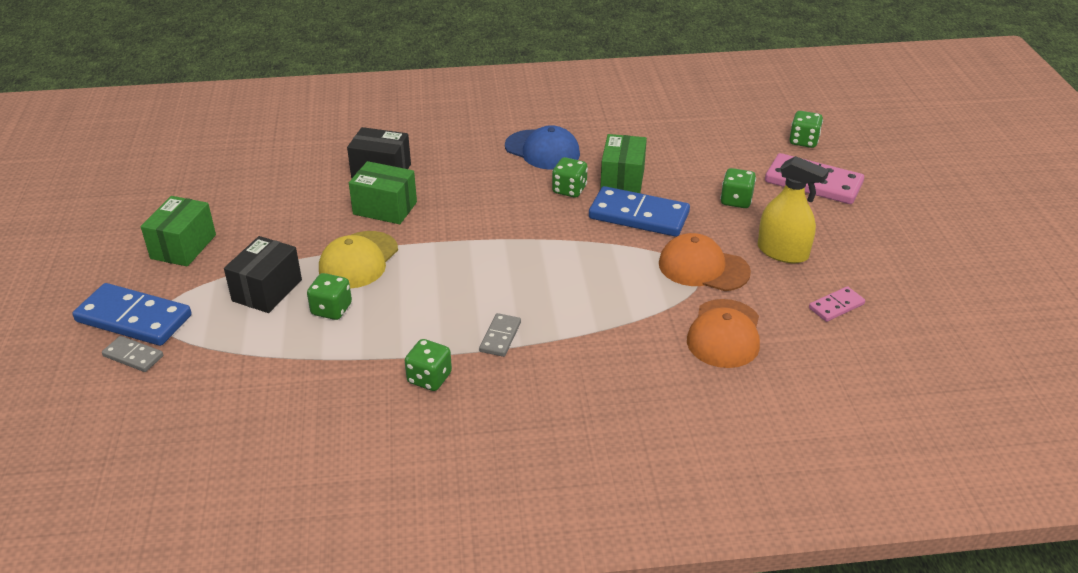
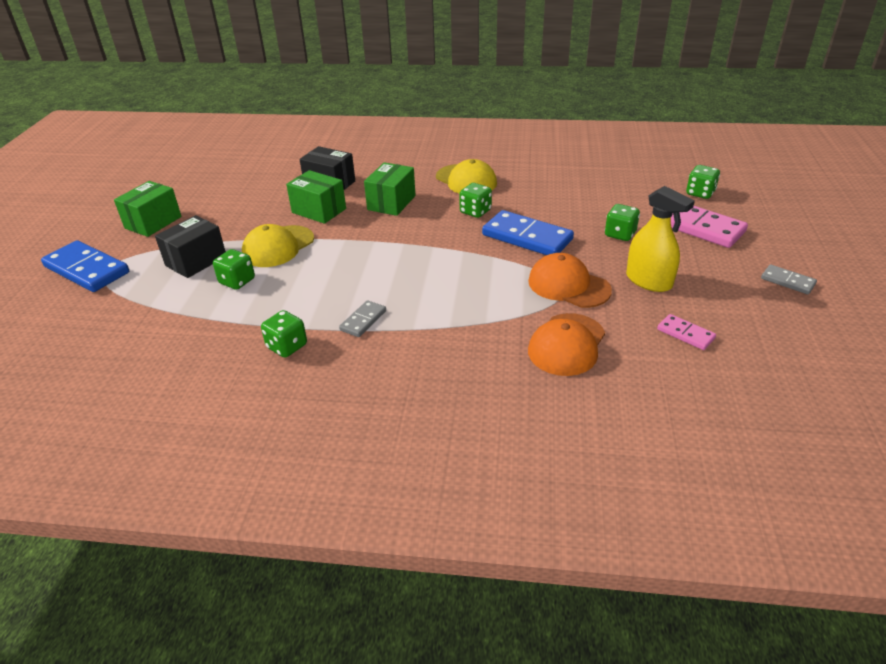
camera: 15 degrees right, 0 degrees up
(133, 356) = (69, 297): grey domino -> grey domino (787, 281)
(542, 150) = (466, 180): blue cap -> yellow cap
(622, 180) = (524, 208): green box -> green box (391, 203)
(836, 306) = (685, 334): pink domino -> pink domino turned 60 degrees clockwise

